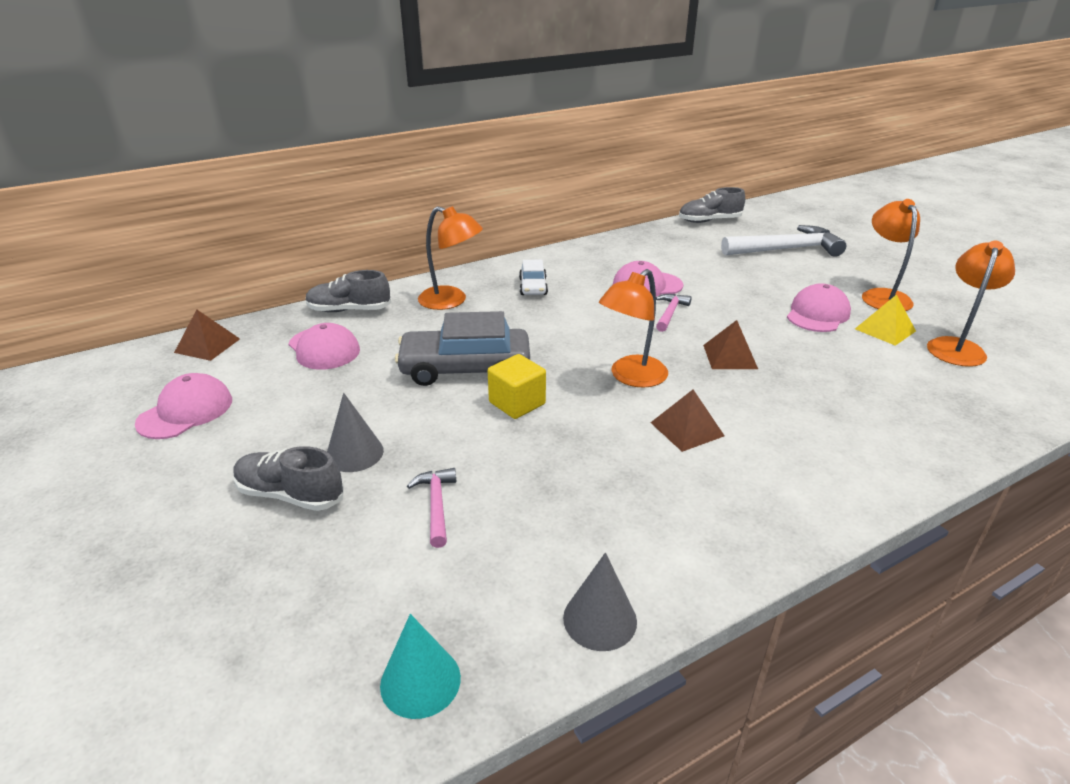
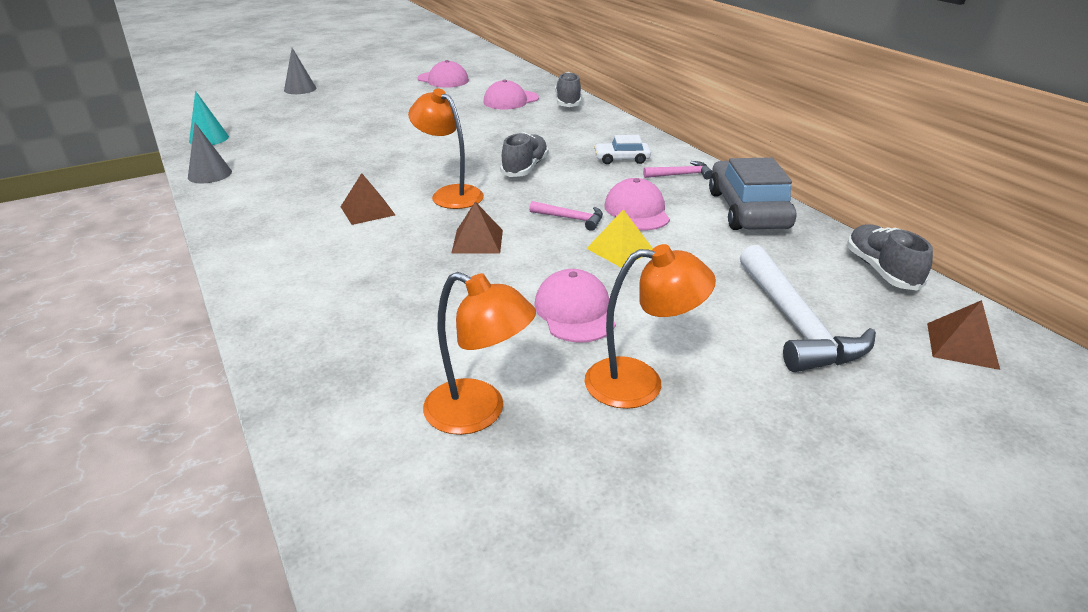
camera: 90 degrees right, 0 degrees up
(207, 345) = (517, 75): brown pyramid -> brown pyramid (962, 345)
(290, 495) = (355, 106): grey shoe -> grey shoe (525, 168)
(354, 453) = (386, 116): grey cone -> grey cone (300, 89)
(436, 505) = (327, 136): pink hammer -> pink hammer (681, 175)
(451, 301) = (587, 131): orange lamp -> none
(465, 368) = (476, 138): grey car -> grey car (748, 210)
(517, 403) = (424, 154): yellow cube -> none
(817, 314) = (575, 311): pink cap -> pink cap turned 135 degrees counterclockwise
(885, 330) = (531, 358): yellow pyramid -> yellow pyramid (620, 249)

